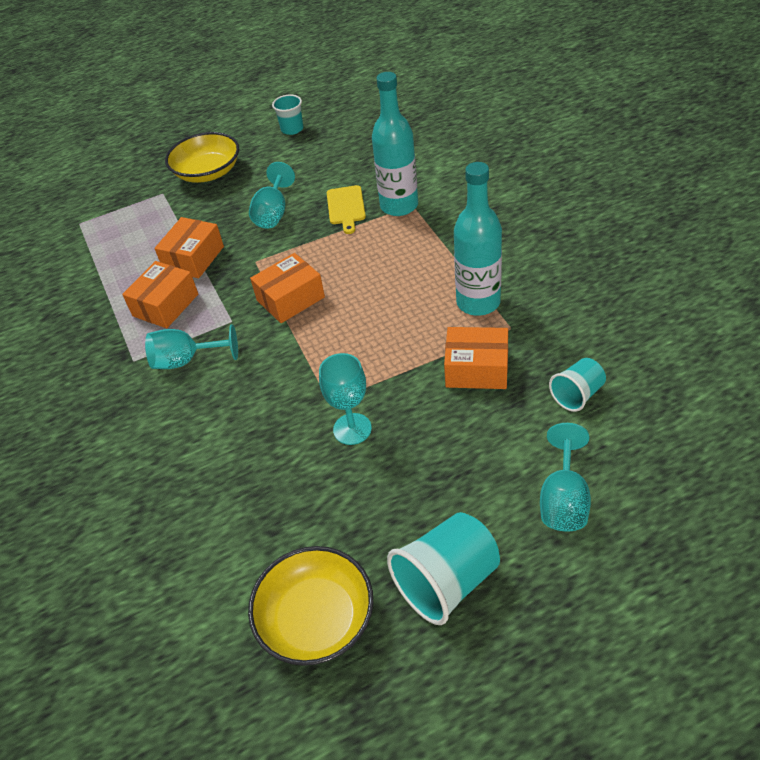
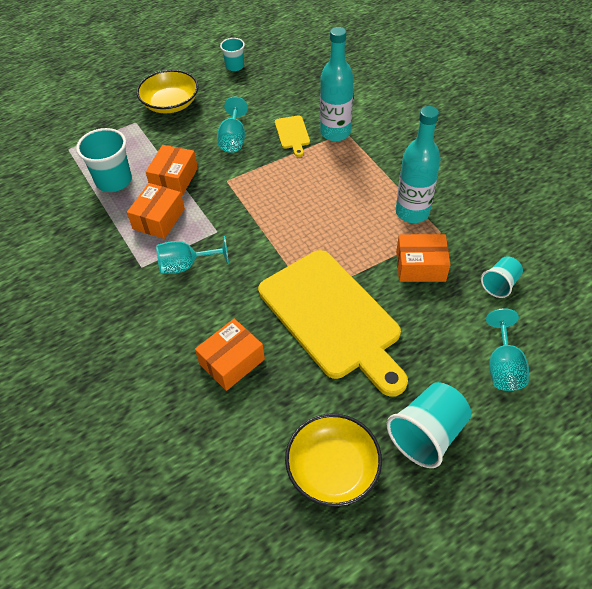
camera: 10 degrees left, 5 degrees up
(123, 260) = (114, 180): none -> turquoise cup
(290, 299) = (262, 212): orange box -> orange box (232, 361)
(352, 429) = (332, 317): turquoise goblet -> yellow cutting board

